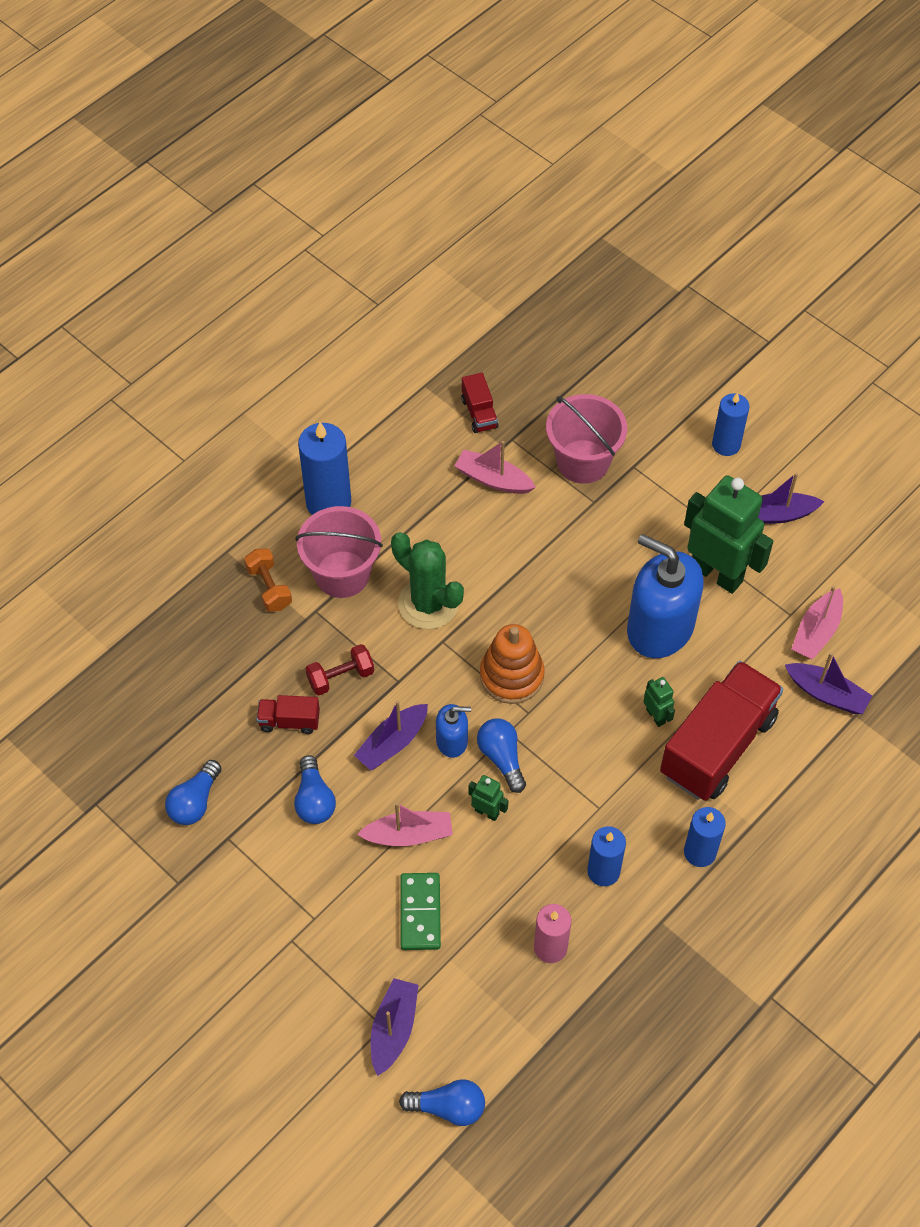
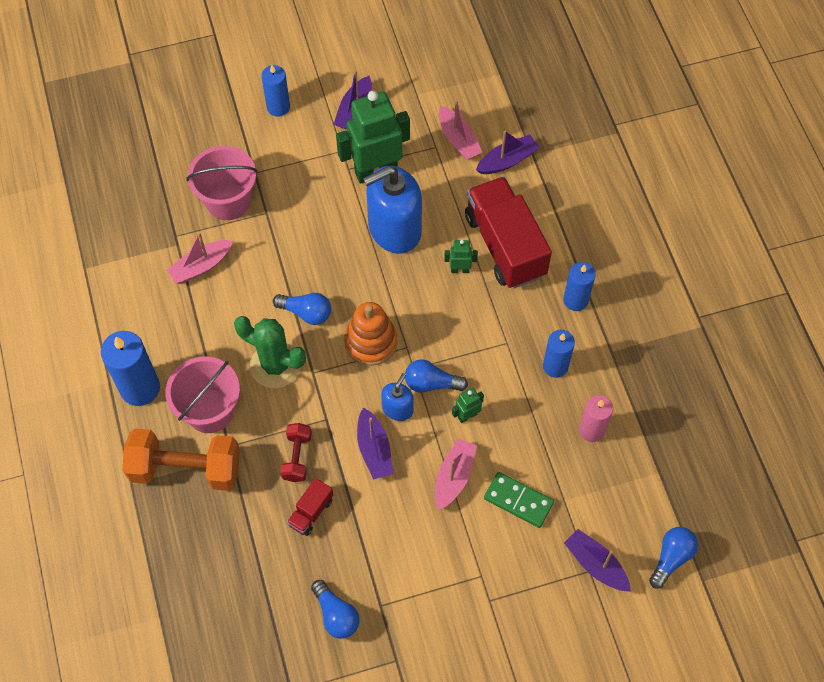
camera: 60 degrees left, 5 degrees up
(269, 587) = (186, 469): orange dumbbell -> orange dumbbell, size x1.96
(314, 800) = (387, 527): blue light bulb -> blue light bulb (306, 313)
(428, 604) = (275, 365): green cactus -> green cactus turned 45 degrees clockwise
(479, 413) = (137, 244): red truck -> none

